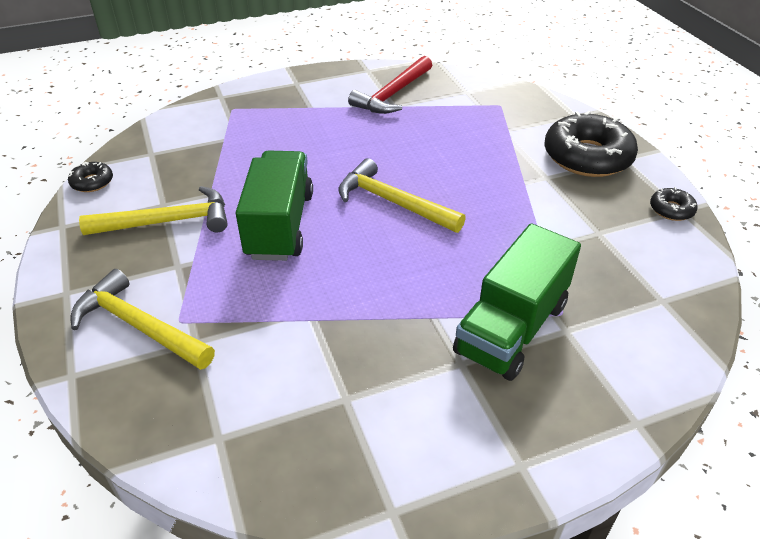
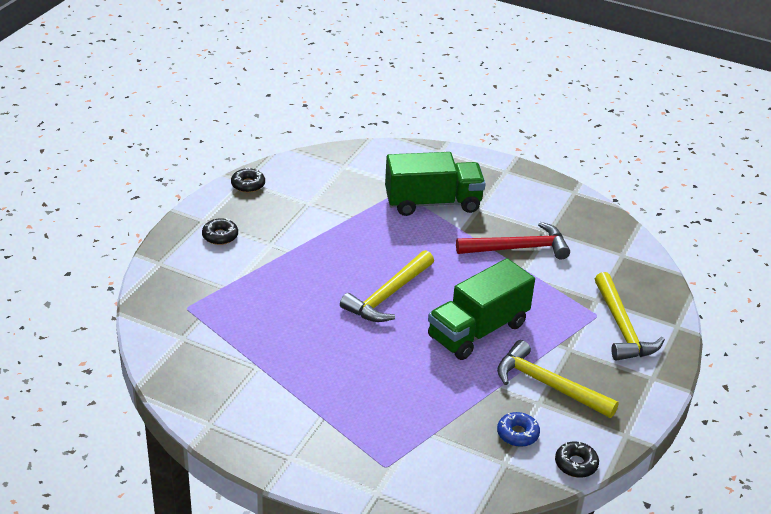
camera: 135 degrees left, 5 degrees down
(159, 174) = (517, 434): none -> blue donut
(393, 94) = (238, 379): red hammer -> red hammer (518, 248)
(393, 202) = (388, 295): yellow hammer -> yellow hammer turned 45 degrees clockwise
(587, 157) = (220, 236): black donut -> black donut, size x0.45

